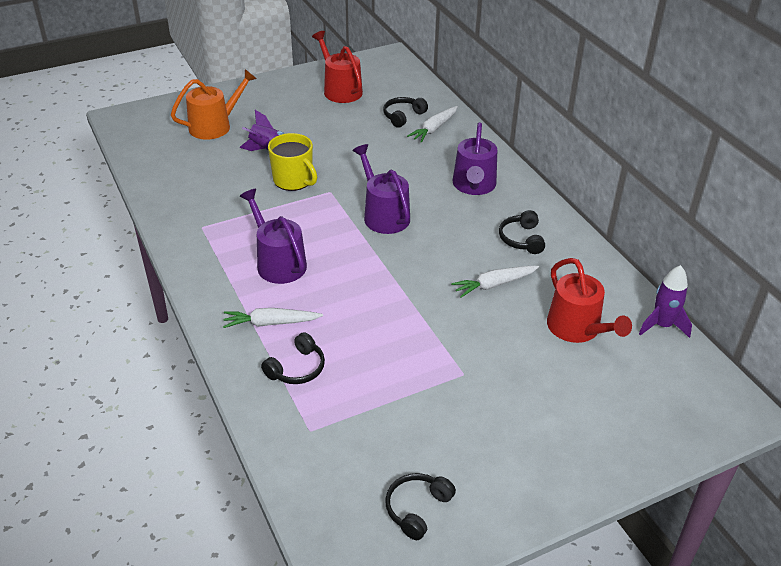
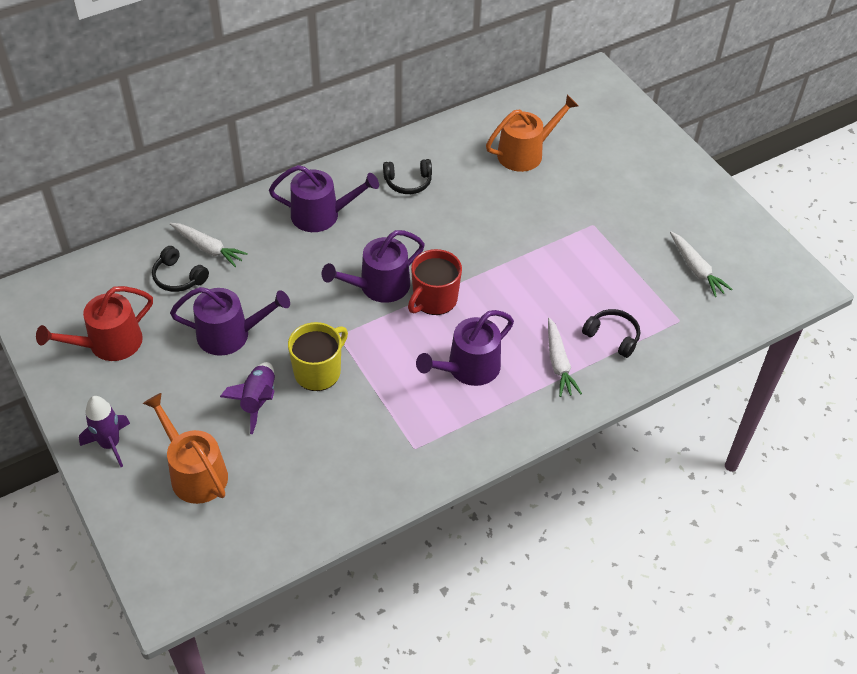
camera: 95 degrees left, 10 degrees up
(340, 139) = (230, 334): none -> purple watering can
(364, 247) = (434, 299): none -> red mug
(417, 509) = (734, 250): black headphones -> none
(494, 284) = (477, 203): white carrot -> white carrot (696, 269)
(577, 329) = (525, 153): red watering can -> orange watering can
(662, 325) = (512, 104): purple rocket -> purple rocket (110, 444)

